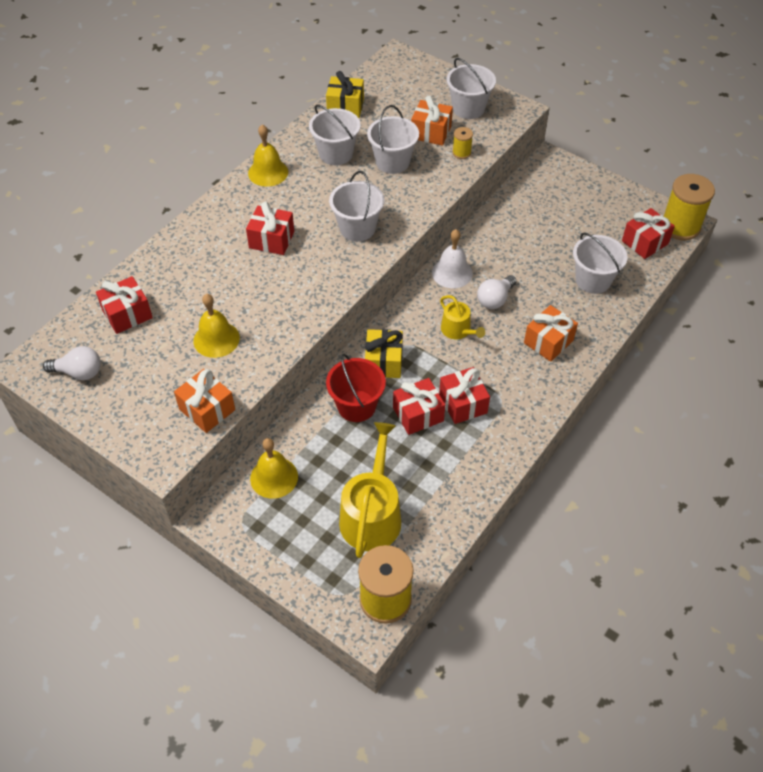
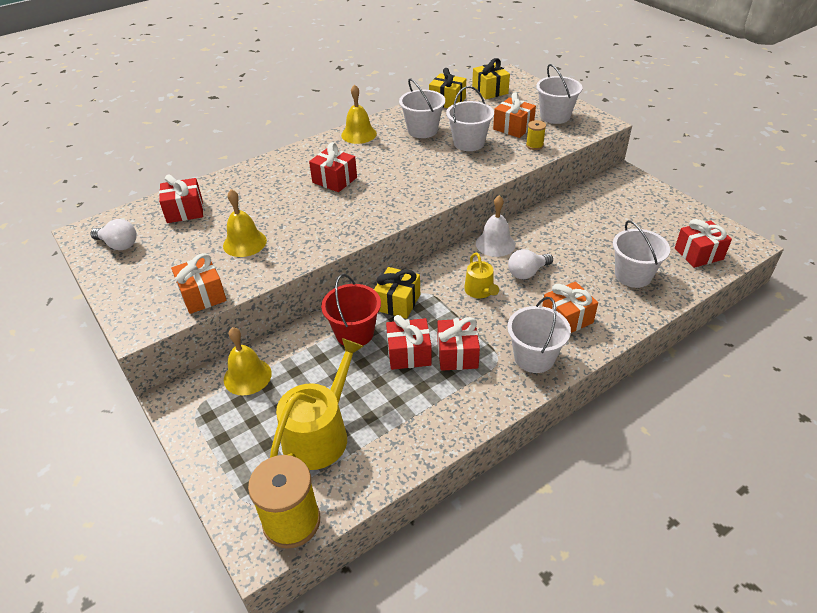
camera: 20 degrees right, 10 degrees down
(357, 228) = (413, 184): white bucket -> white bucket (534, 357)
(386, 83) = (490, 90): none -> yellow gift
(680, 226) = (741, 247): yellow spool -> none

